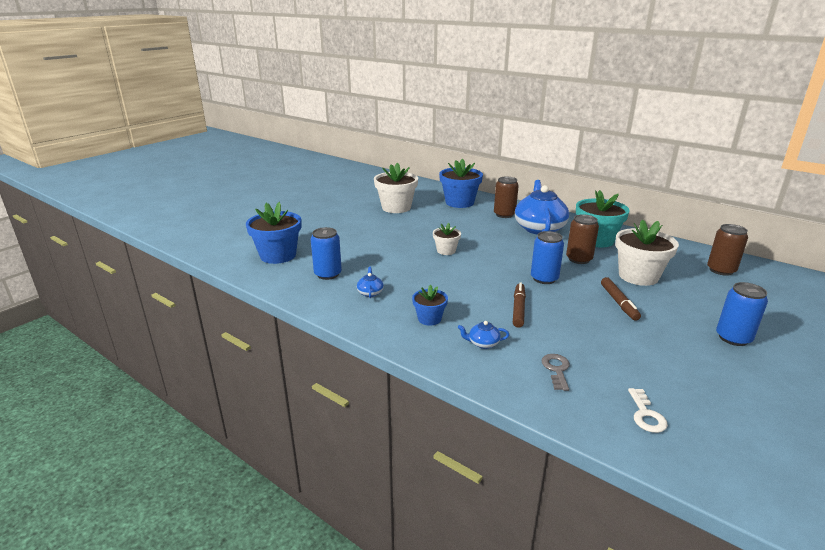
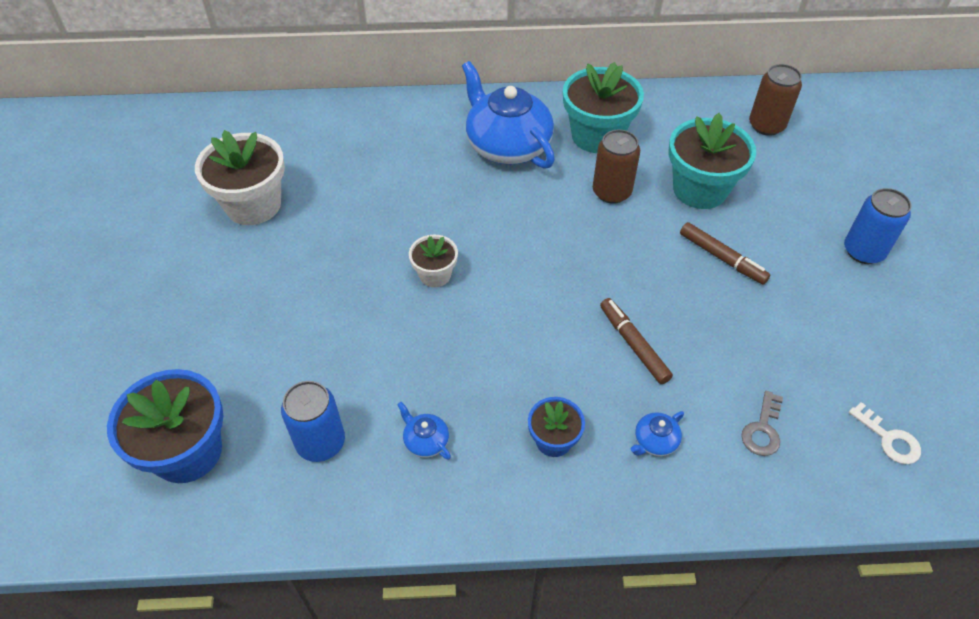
camera: 40 degrees left, 25 degrees up
(459, 202) = (340, 138): blue flower pot -> none
(504, 214) = (433, 136): brown can -> none
(544, 278) = (608, 261): blue can -> none
(556, 369) = (762, 430): grey key -> grey key turned 120 degrees counterclockwise
(638, 276) = (700, 189): white flower pot -> turquoise flower pot

